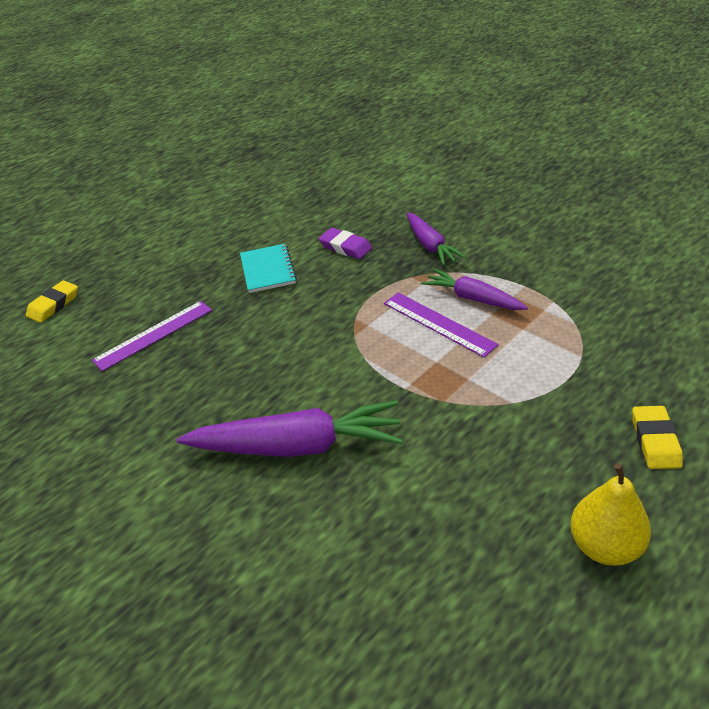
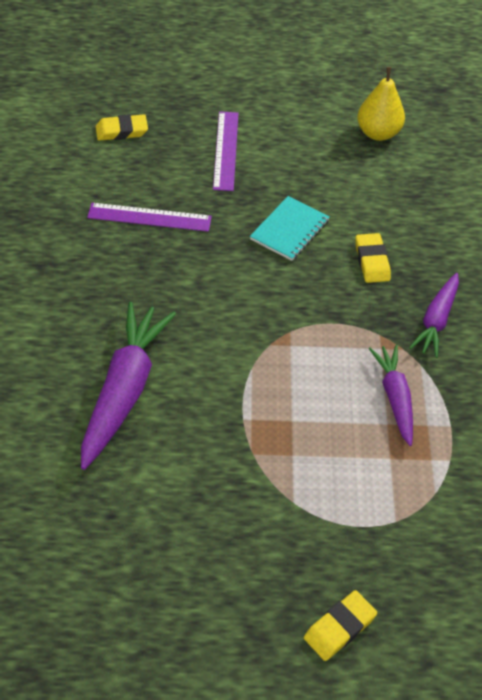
camera: 40 degrees right, 10 degrees up
(297, 446) = (124, 391): purple carrot -> purple carrot turned 120 degrees counterclockwise
(345, 247) = (372, 261): purple eraser -> yellow eraser
(438, 324) = (338, 393): purple ruler -> purple ruler (225, 150)
(605, 546) = (198, 646): yellow pear -> yellow pear (378, 133)

